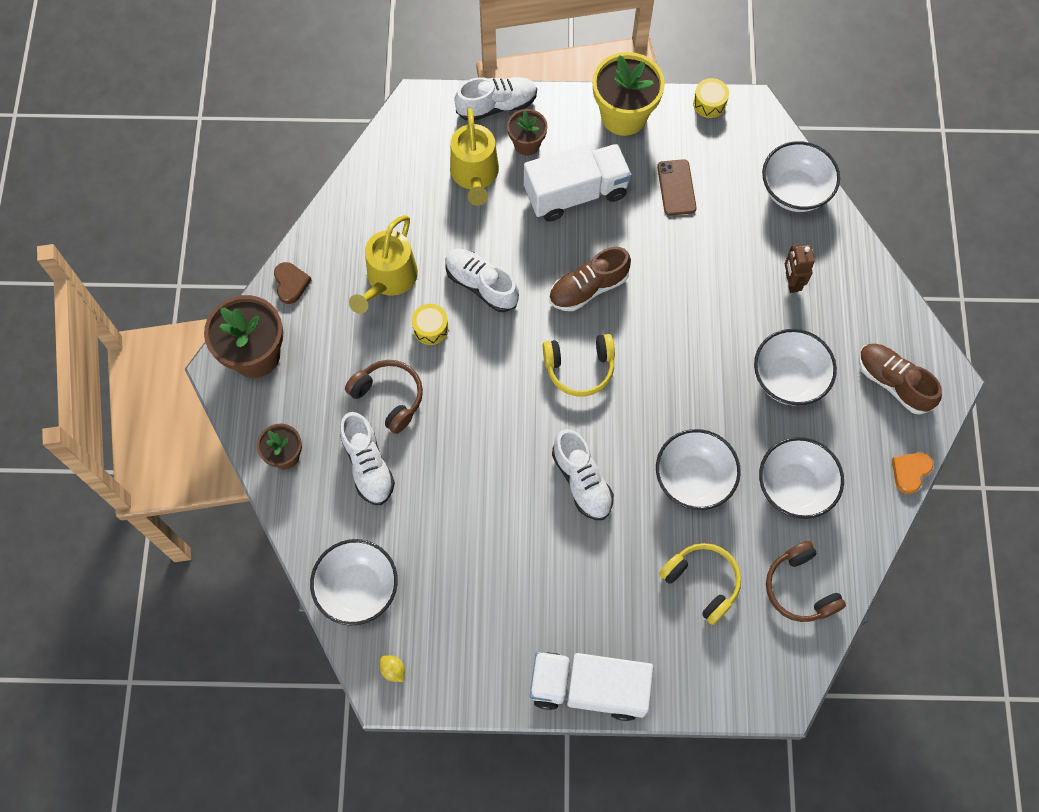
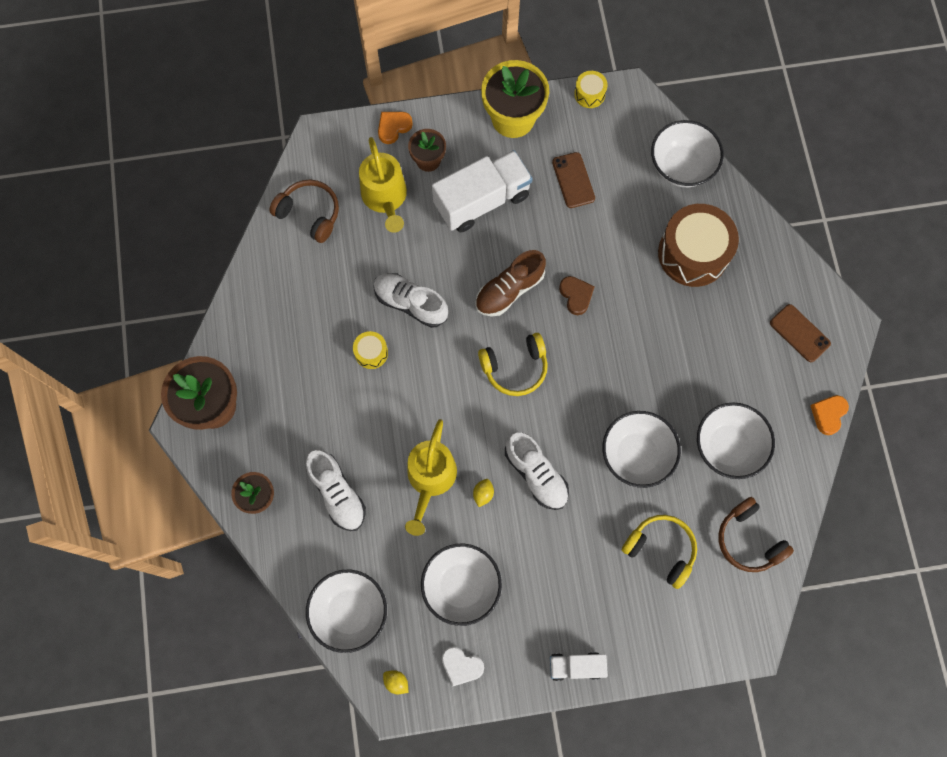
camera: 10 degrees left, 5 degrees up
(291, 284) = (233, 331): brown heart -> brown heart (576, 295)
(388, 280) = (323, 313): yellow watering can -> yellow watering can (430, 480)
(389, 398) = (344, 426): brown headphones -> brown headphones (309, 214)
(465, 666) = (461, 666): none -> white heart
(497, 106) = (393, 127): white shoe -> orange heart
(521, 492) = (483, 494): none -> yellow lemon
(588, 688) = (576, 666): white truck -> white truck, size x0.52
(788, 379) = (705, 346): white bowl -> white bowl (461, 586)
(791, 282) = (693, 253): brown robot -> brown drum
(893, 382) = (799, 333): brown shoe -> brown phone

